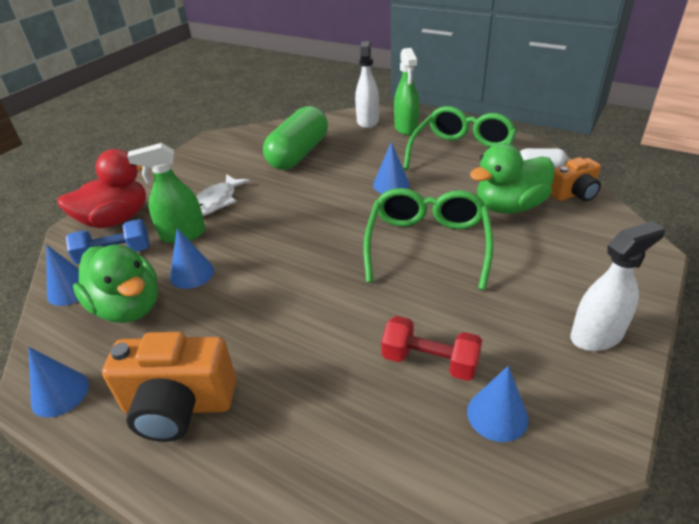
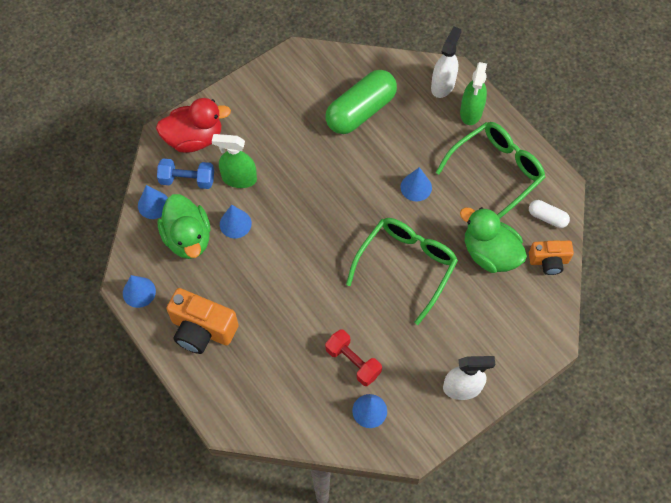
camera: 20 degrees right, 25 degrees up
(216, 202) = (273, 149): white fish -> none
(509, 206) = (489, 253): green duck -> green duck turned 45 degrees clockwise

